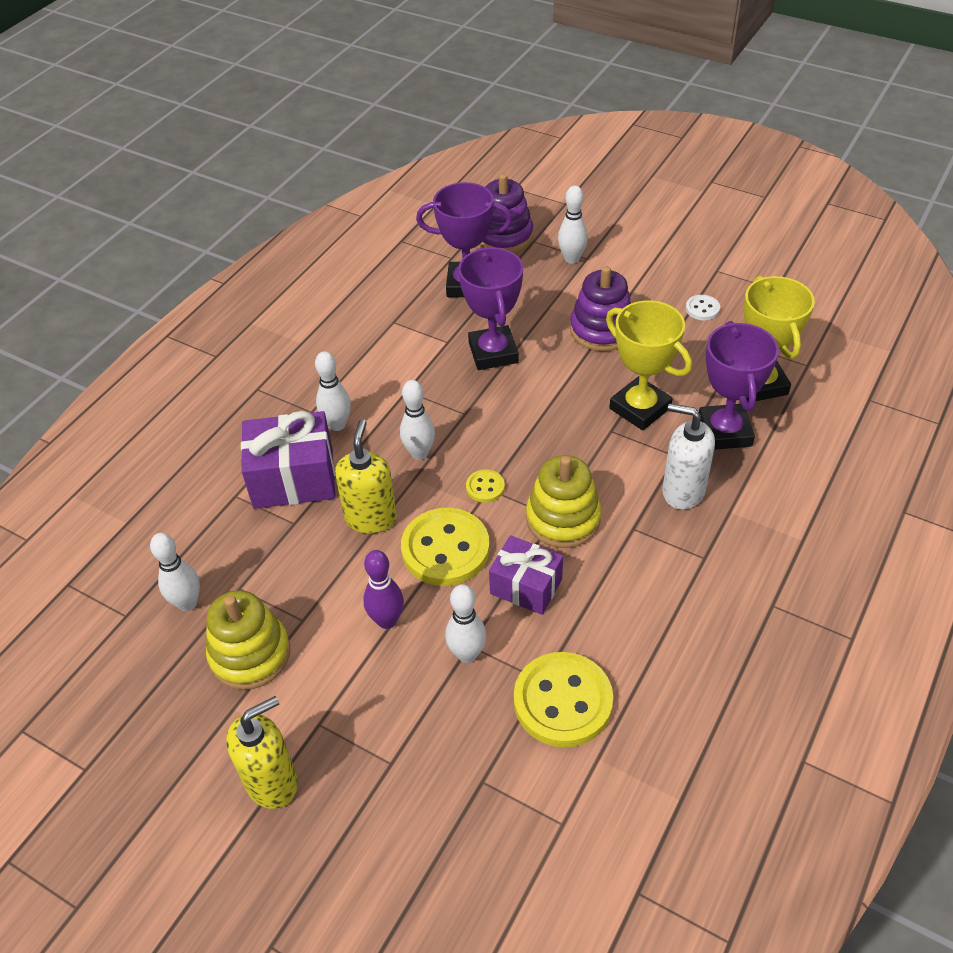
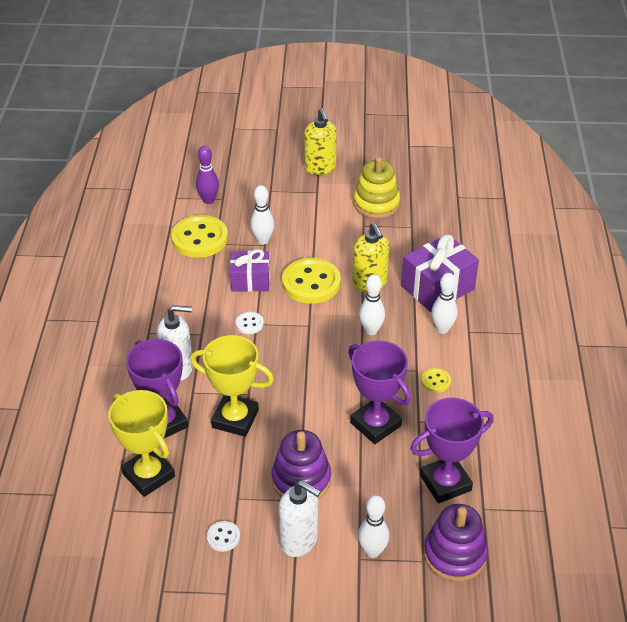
camera: 150 degrees right, 5 degrees down
(187, 603) = (431, 211): white bowling pin -> none
(272, 782) = (320, 168): yellow soap dispenser -> yellow soap dispenser turned 45 degrees counterclockwise
(387, 620) = (317, 240): purple bowling pin -> purple bowling pin (208, 200)
(485, 487) = (312, 325): yellow button -> yellow button (436, 381)
(563, 518) = (249, 324): yellow stacking toy -> white button
(632, 285) = (299, 540): none -> white soap dispenser

